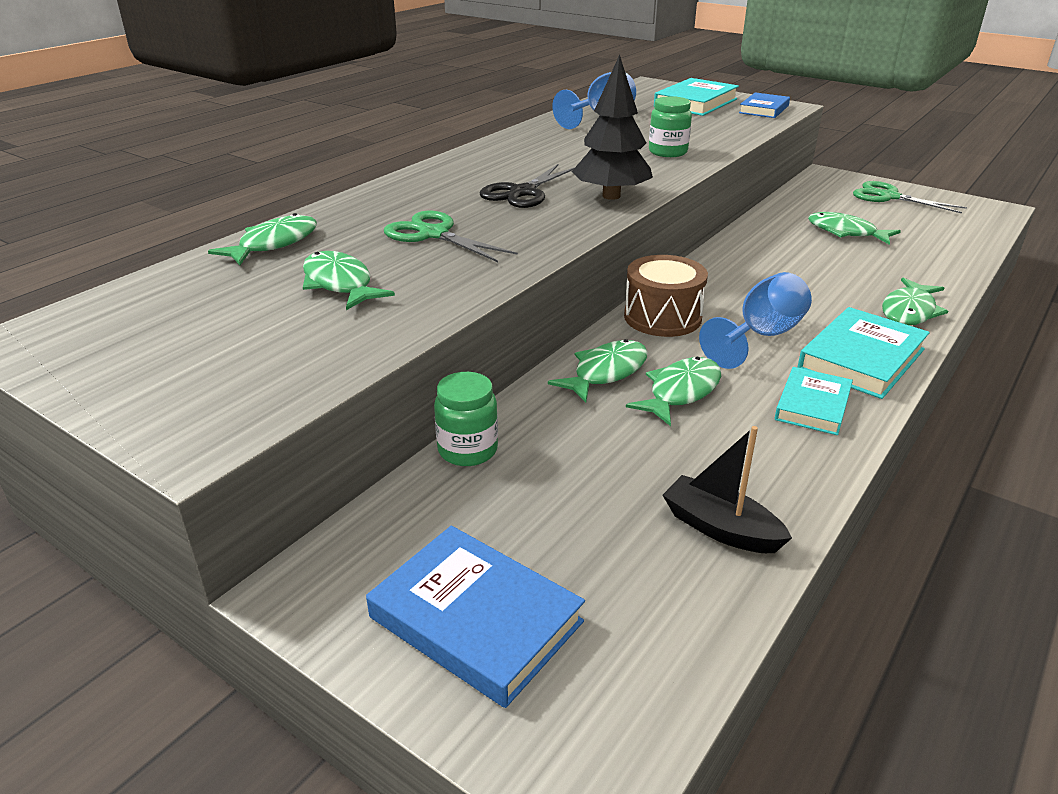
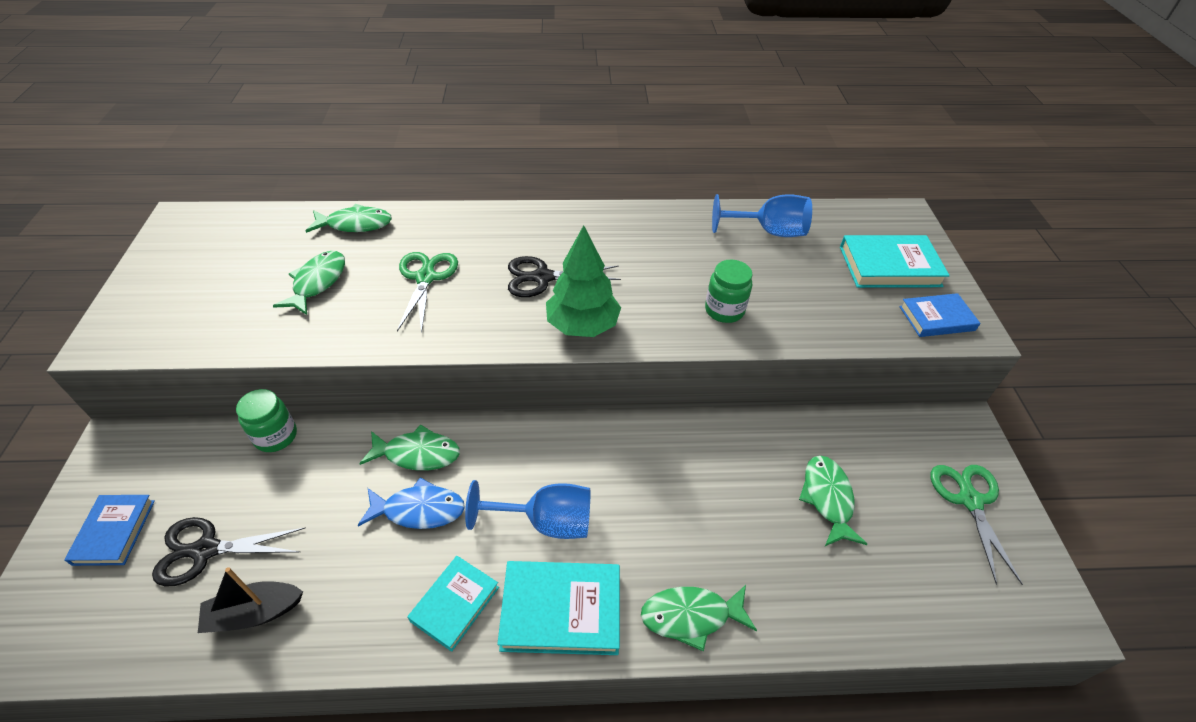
camera: 50 degrees right, 15 degrees up
(476, 619) = (114, 532): blue book -> blue book, size x0.65
(592, 544) = (206, 550): none -> black scissors
(611, 196) = (582, 325): black tree -> green tree
(662, 317) = (527, 445): brown drum -> none
(680, 392) = (419, 510): green fish -> blue fish
(720, 528) = (255, 613): black boat -> black boat turned 105 degrees counterclockwise
(812, 405) = (455, 604): turquoise book -> turquoise book turned 45 degrees counterclockwise

